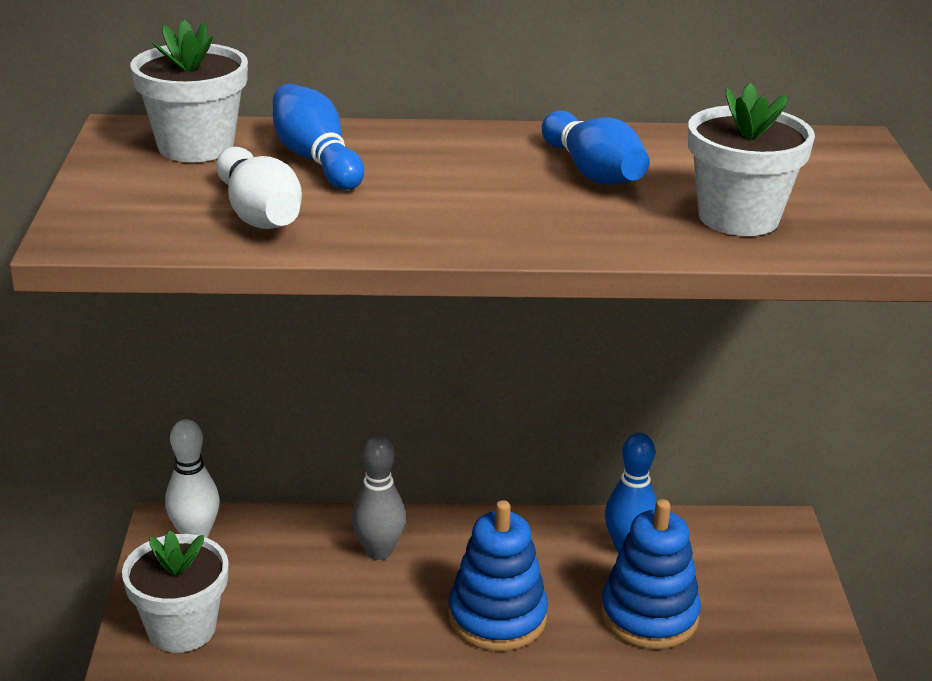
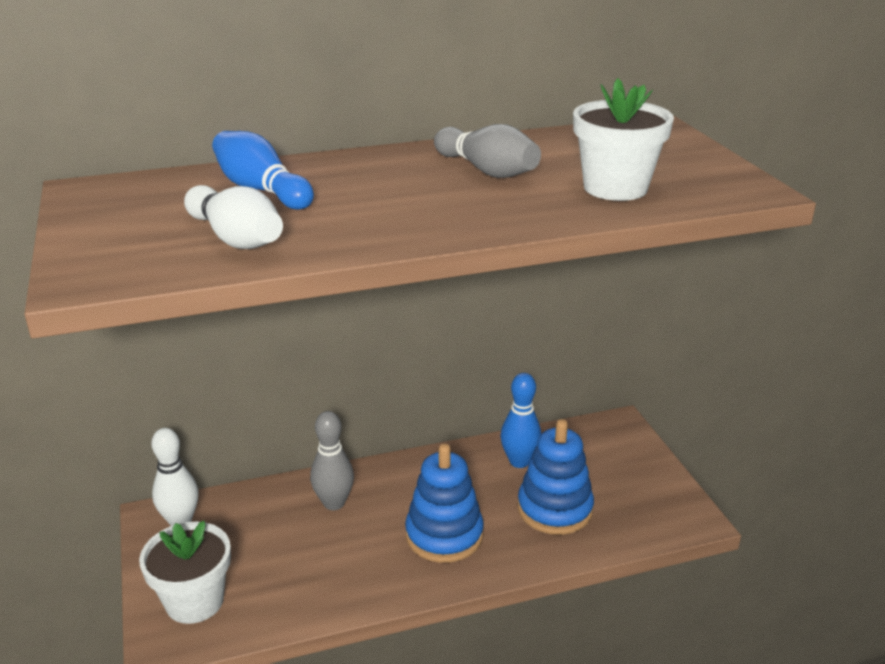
camera: 15 degrees left, 0 degrees up
(196, 147) = (153, 193): white flower pot -> none
(593, 172) = (487, 170): blue bowling pin -> grey bowling pin

